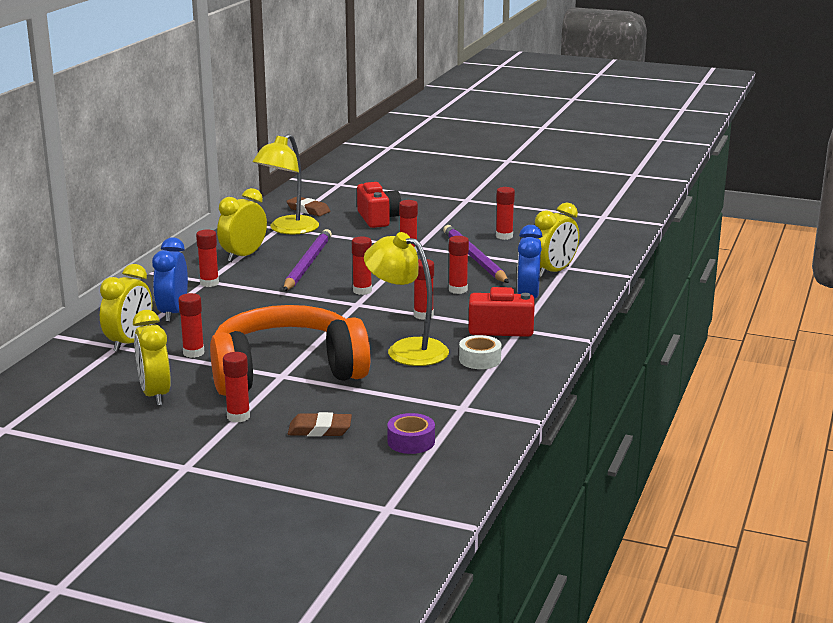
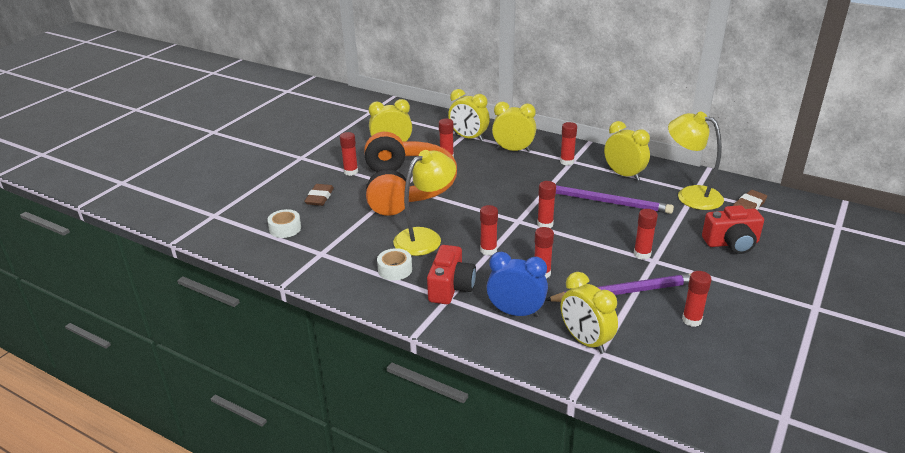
camera: 100 degrees right, 10 degrees up
(173, 313) = (513, 150): blue clock -> yellow clock
(411, 441) = (285, 228): purple tape -> white tape

